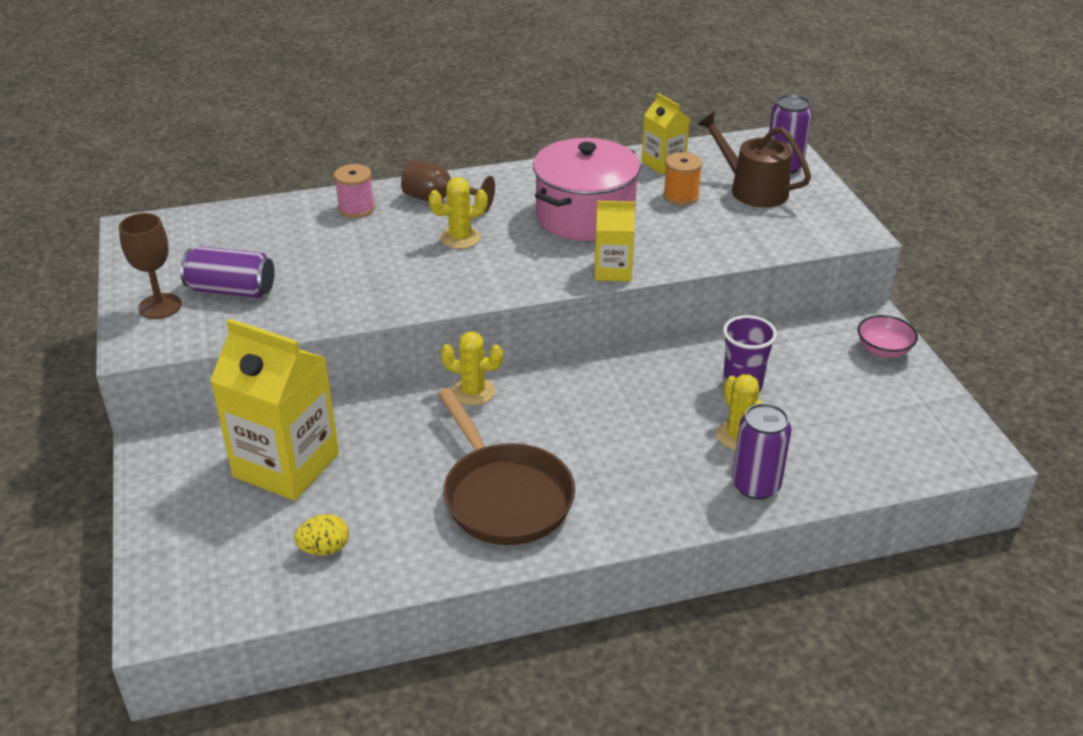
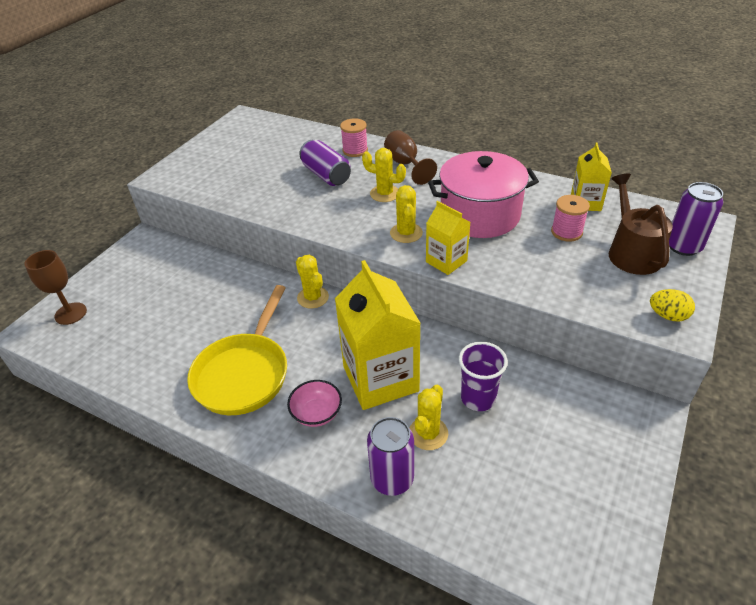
camera: 45 degrees right, 5 degrees up
(160, 306) = (196, 162): brown goblet -> brown goblet (70, 313)
(231, 290) = (236, 168): purple can -> purple can (326, 175)
(286, 465) = (177, 283): yellow carton -> yellow carton (380, 379)
(324, 549) = (131, 342): yellow egg -> yellow egg (667, 316)
(504, 496) = (244, 373): brown pan -> yellow pan
(538, 264) = (406, 233): none -> yellow cactus
(681, 196) = (566, 232): orange spool -> pink spool
(883, 350) = (628, 442): pink bowl -> pink bowl (316, 413)

